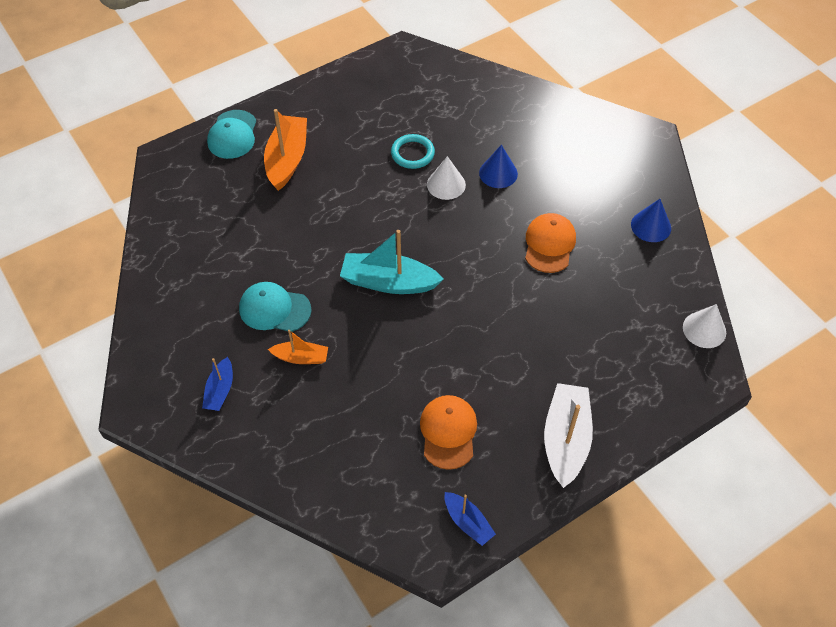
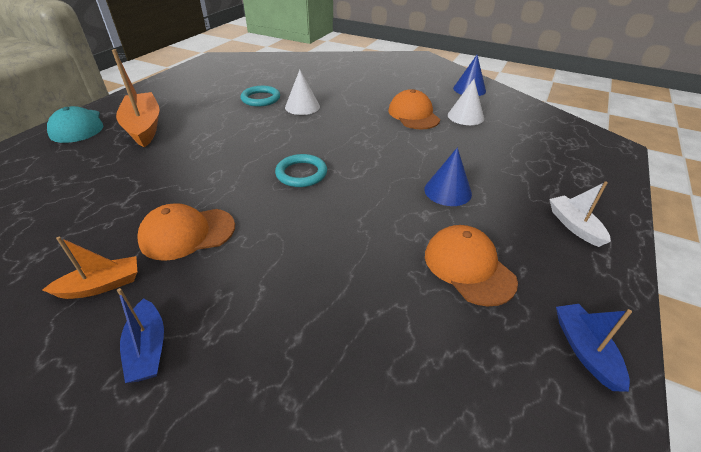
camera: 30 degrees left, 15 degrees down
(274, 309) = (187, 233): turquoise cap -> orange cap
(301, 357) = (247, 265): orange boat -> orange boat (101, 285)
(389, 282) = (301, 173): turquoise boat -> turquoise ring
(467, 522) = (585, 350): blue boat -> blue boat turned 120 degrees counterclockwise
(498, 173) = (338, 92): blue cone -> blue cone (447, 191)
(565, 440) = (574, 226): white boat -> white boat, size x0.56
(704, 329) = (570, 124): white cone -> white cone (465, 116)

